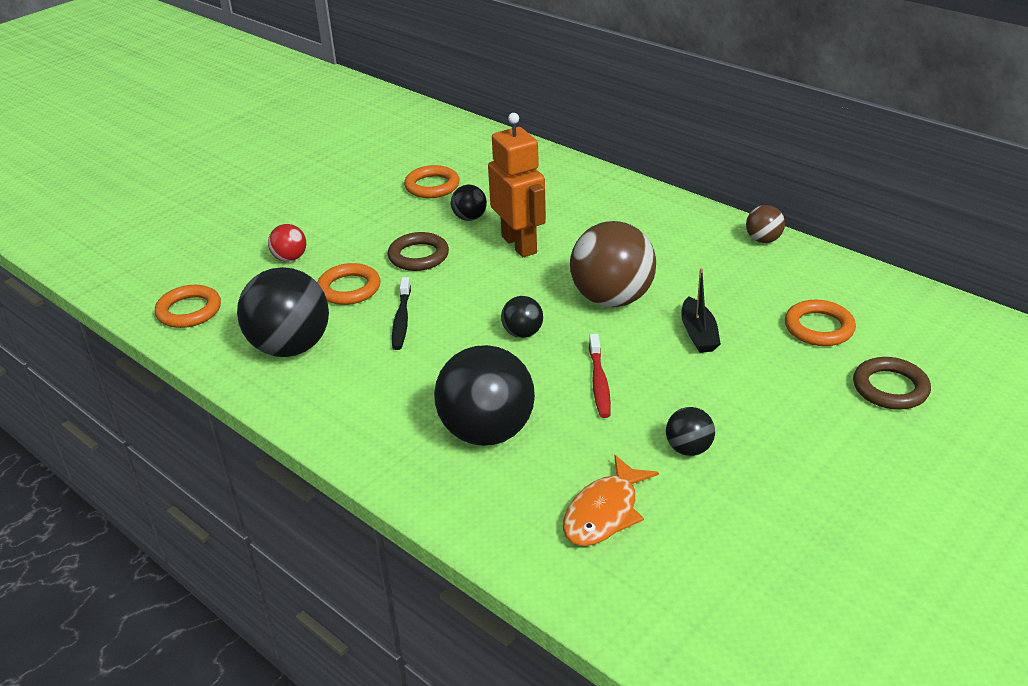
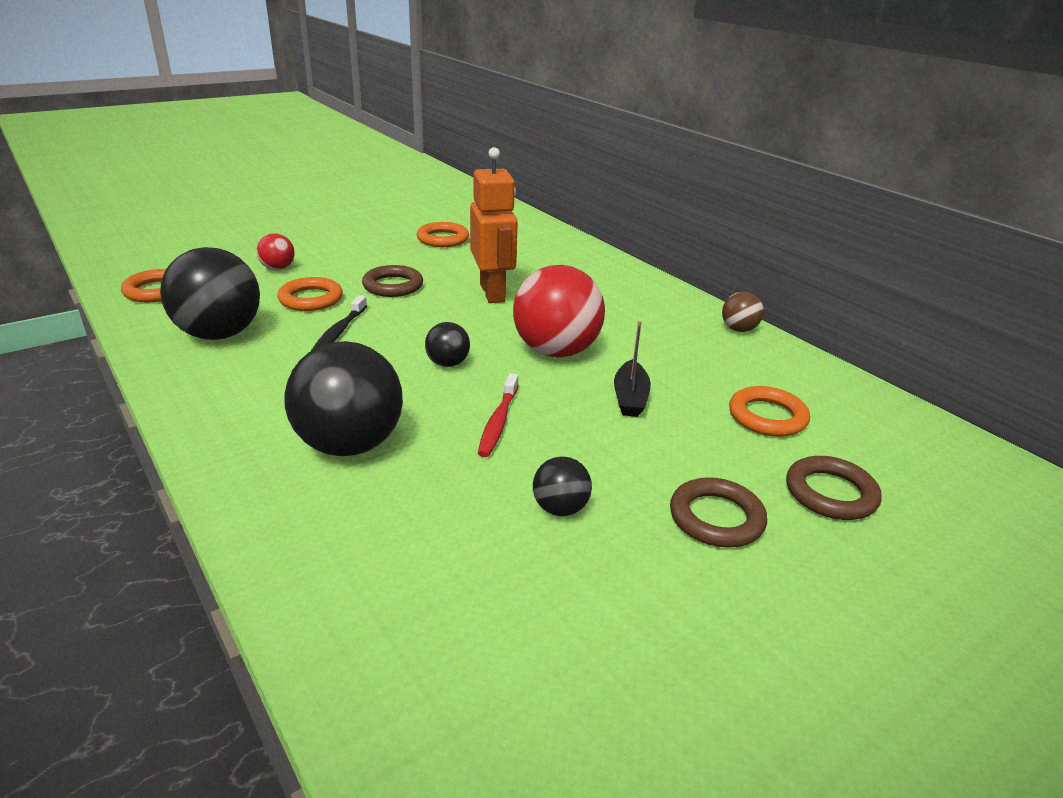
camera: 10 degrees right, 5 degrees down
(469, 218) = (460, 266): black ball -> none
(604, 512) = (423, 557): orange fish -> none
(612, 299) = (556, 351): brown ball -> red ball
(811, 429) = (716, 518): none -> brown ring

